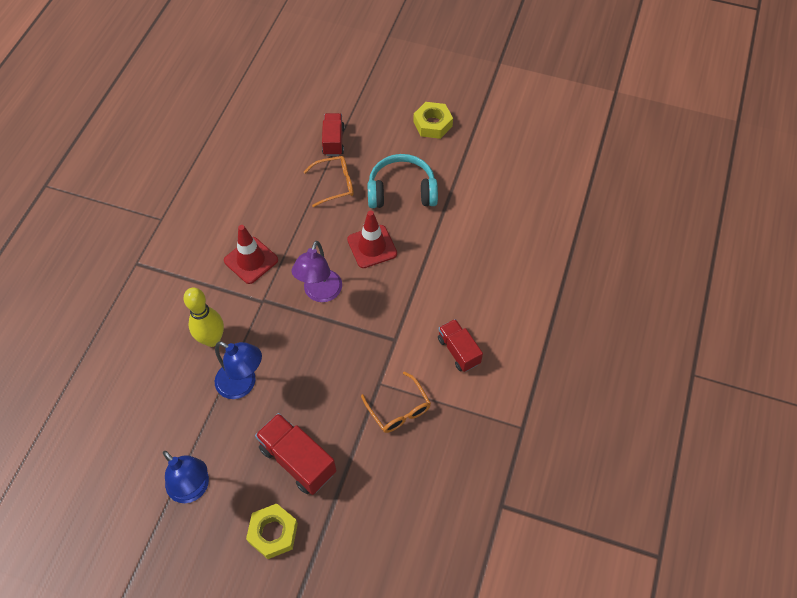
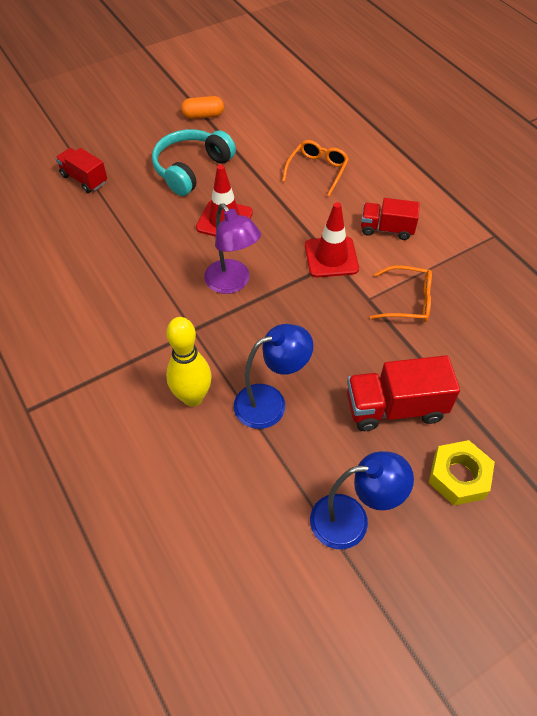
camera: 50 degrees left, 5 degrees down
(251, 260) = (138, 312): red traffic cone -> red traffic cone (331, 257)
(335, 184) = (130, 205): orange glasses -> orange glasses (317, 170)
(432, 124) = (150, 113): yellow nut -> none
(463, 156) = (203, 116): none -> orange capsule

